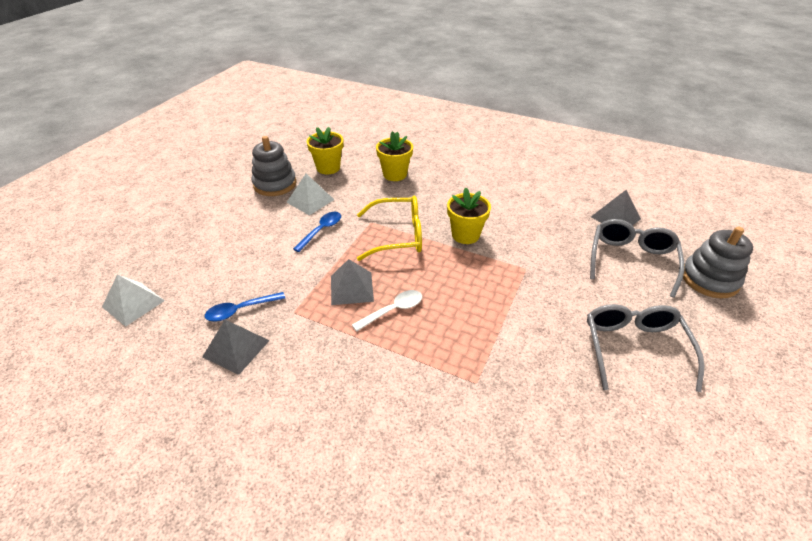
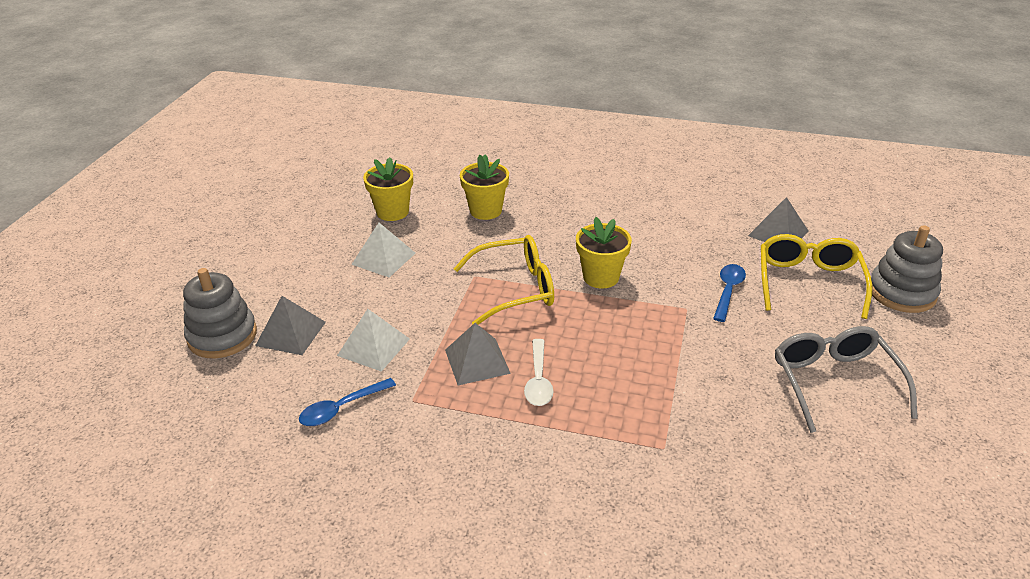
camera: 10 degrees left, 5 degrees down
(133, 303) = (191, 421): white pyramid -> white pyramid (373, 347)
(236, 348) = (353, 455): grey pyramid -> grey pyramid (290, 333)
(275, 184) = (327, 242): grey stacking toy -> grey stacking toy (222, 336)
(321, 230) = (412, 295): blue spoon -> blue spoon (728, 291)
(393, 310) = (538, 380): white spoon -> white spoon turned 135 degrees clockwise
(631, 261) = (808, 283): grey glasses -> yellow glasses

